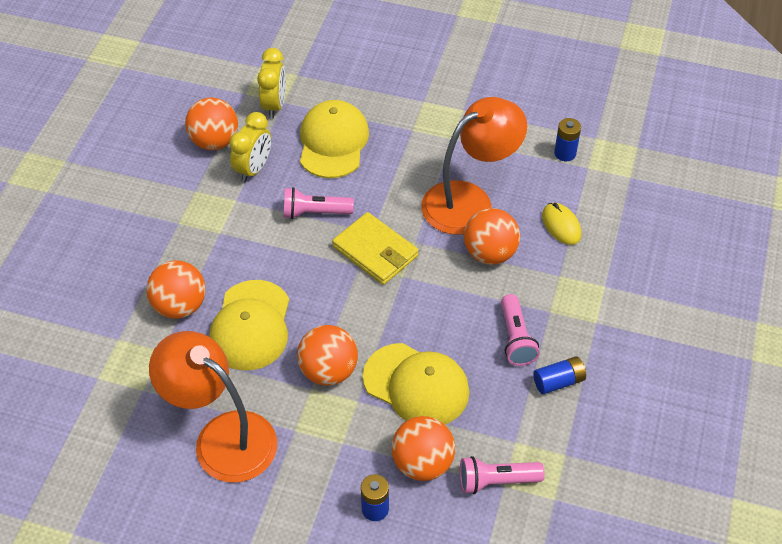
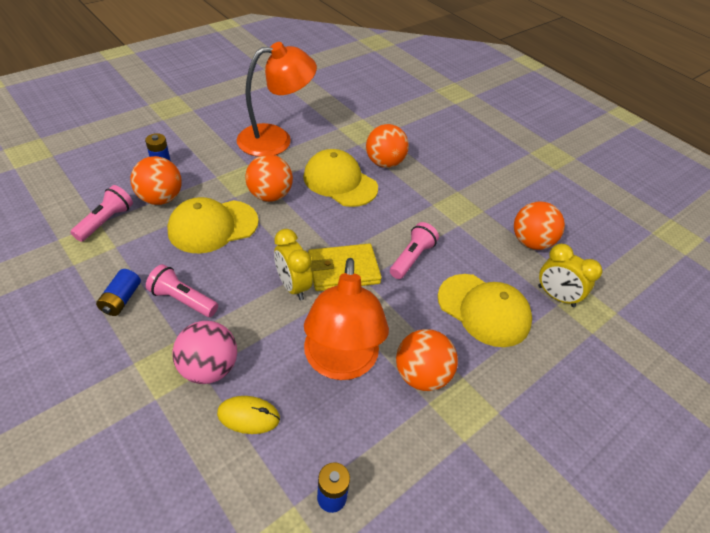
camera: 120 degrees right, 5 degrees down
(253, 169) = (485, 248): yellow clock -> yellow clock (293, 286)
(490, 253) = (273, 338): orange ball -> orange ball (421, 375)
(552, 273) = (209, 368): none -> pink ball

